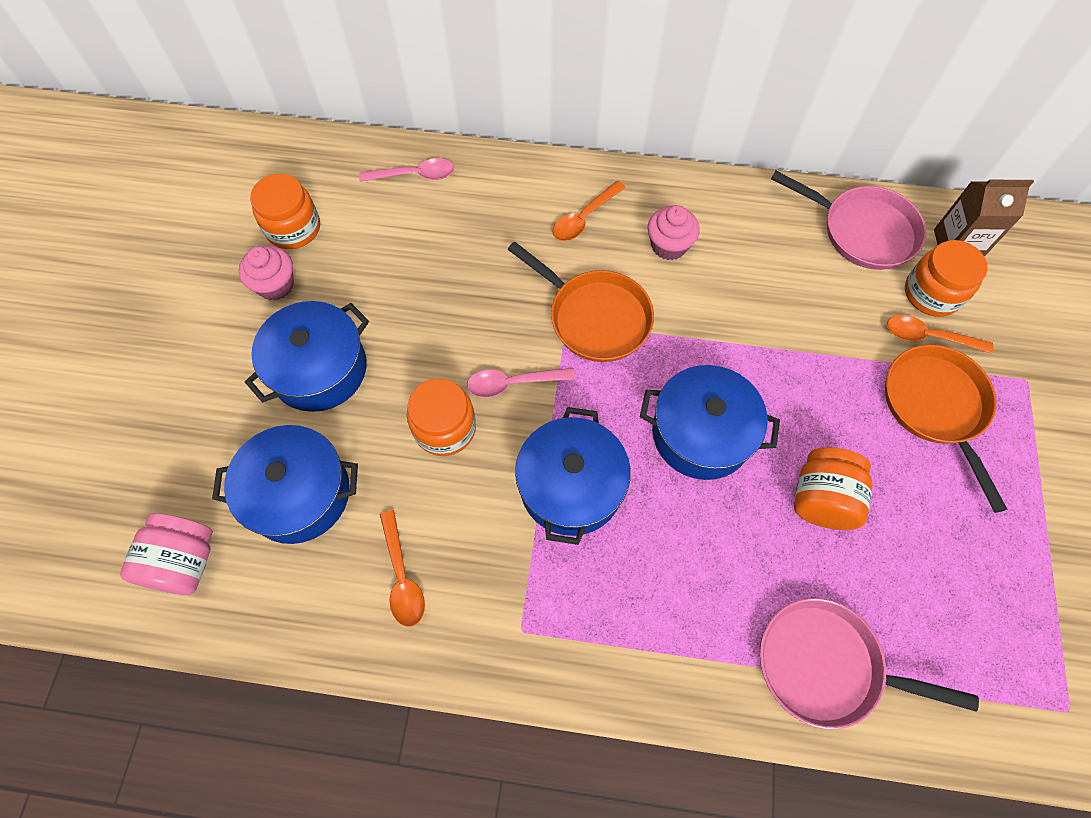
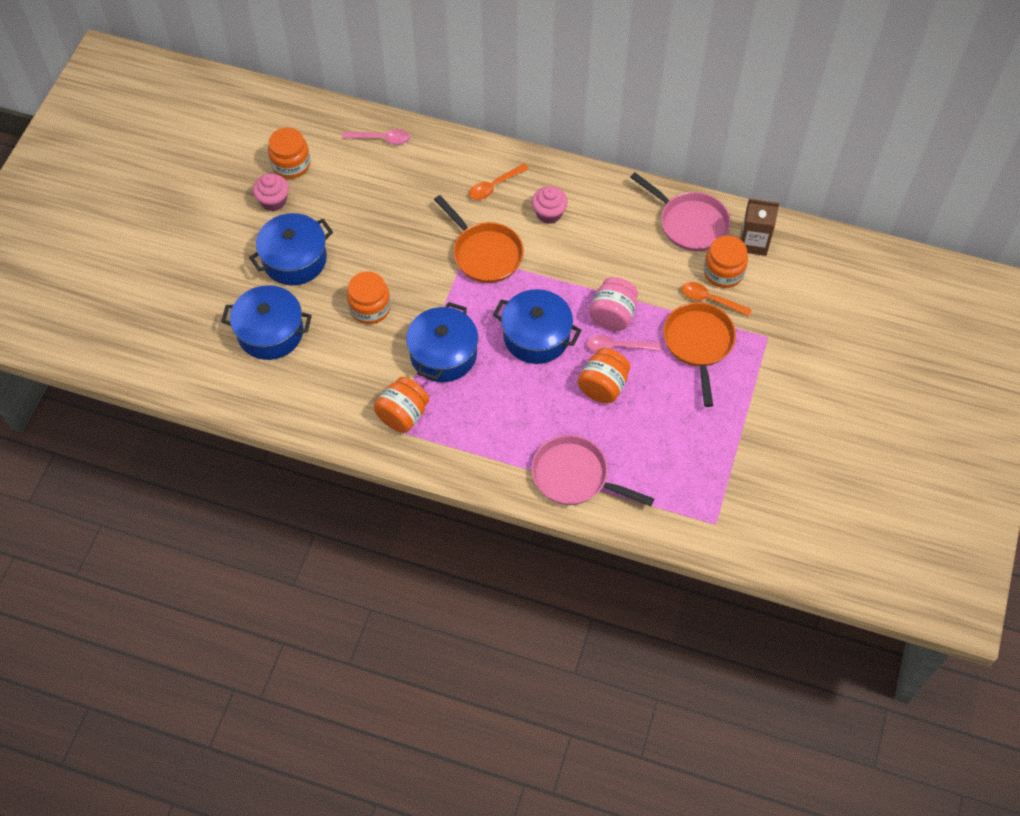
camera: 10 degrees right, 5 degrees down
(184, 562) = (195, 360): pink jar -> pink jar (612, 315)
(402, 576) = (327, 388): orange spoon -> none
(513, 383) = (420, 287): pink spoon -> pink spoon (617, 347)
(531, 602) = (403, 415): none -> orange jar

